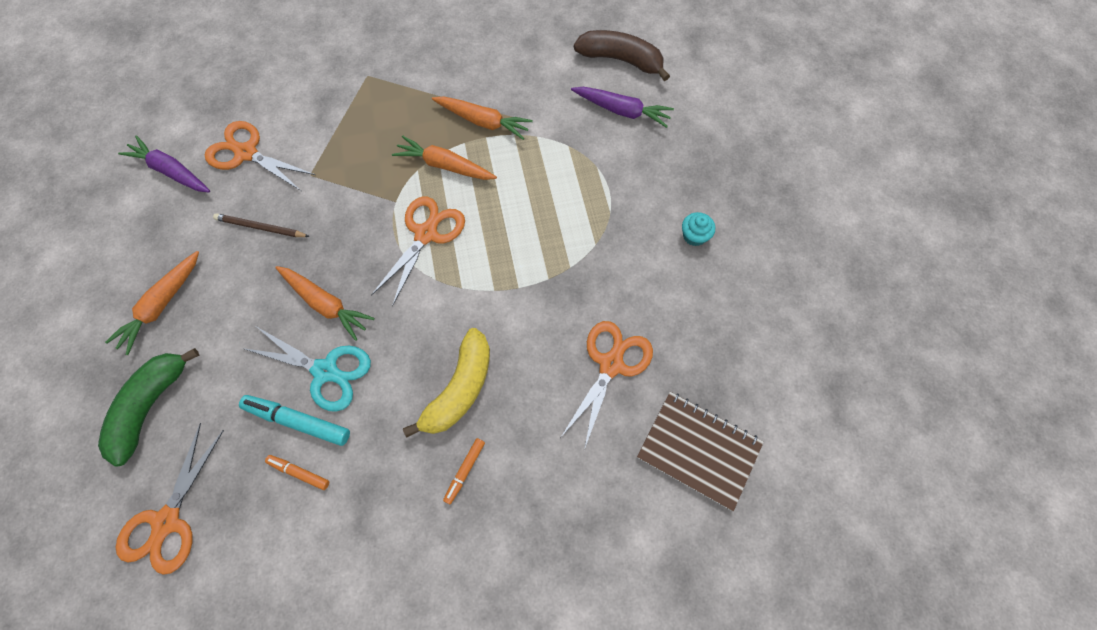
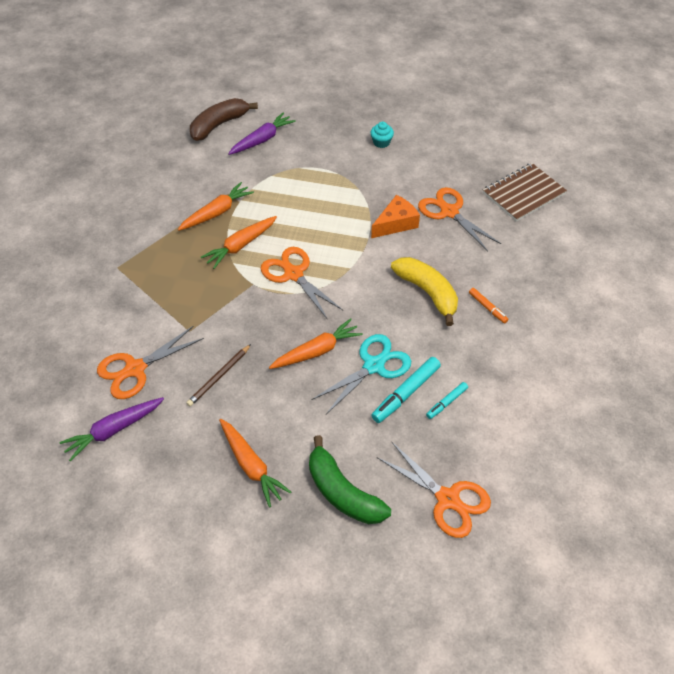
camera: 65 degrees left, 15 degrees down
(299, 472) = (446, 402): orange marker -> turquoise marker
(557, 309) = (396, 223): none -> orange cheese

